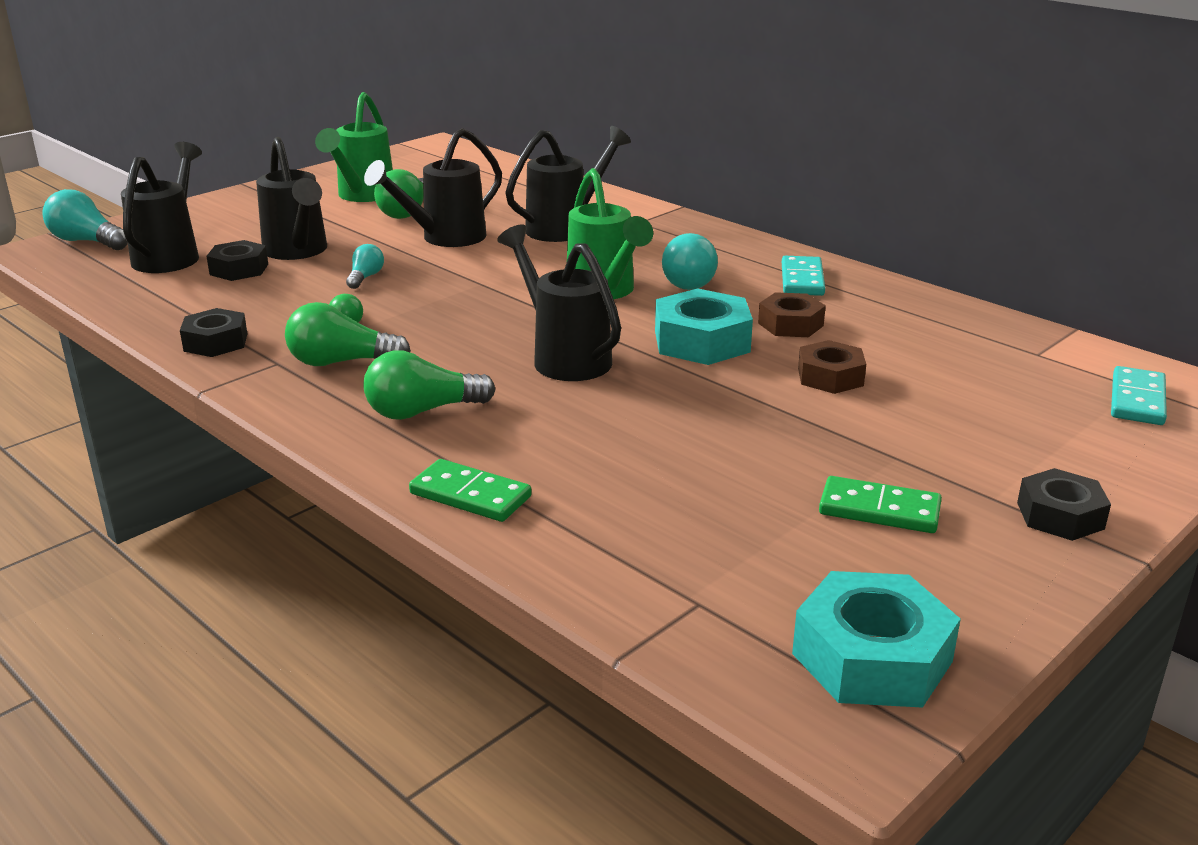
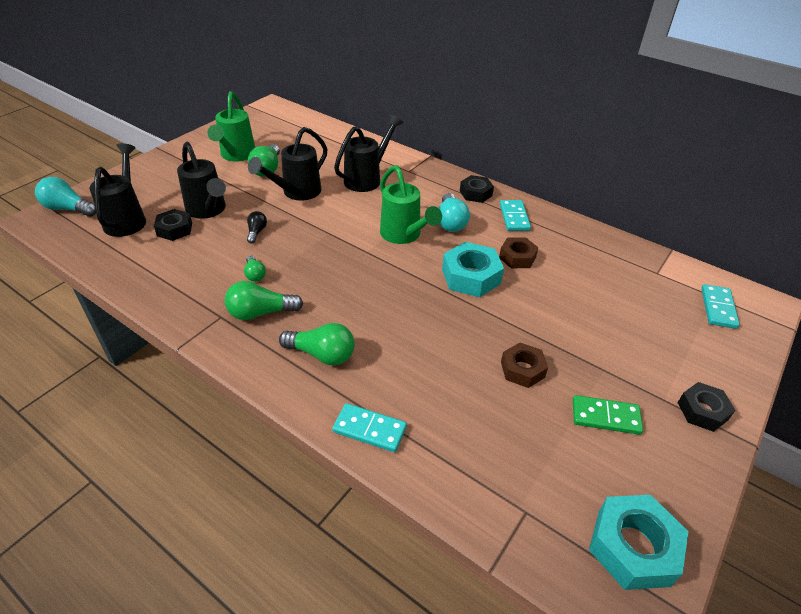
camera: 10 degrees left, 15 degrees up
(215, 342) = (176, 300): black nut -> black nut (475, 193)
(365, 277) = (256, 232): turquoise light bulb -> black light bulb
(422, 411) = (322, 354): green light bulb -> green light bulb turned 135 degrees counterclockwise
(470, 495) = (369, 429): green domino -> turquoise domino
(564, 357) = (394, 297): black watering can -> none
(830, 377) = (550, 302): brown nut -> brown nut (522, 369)

